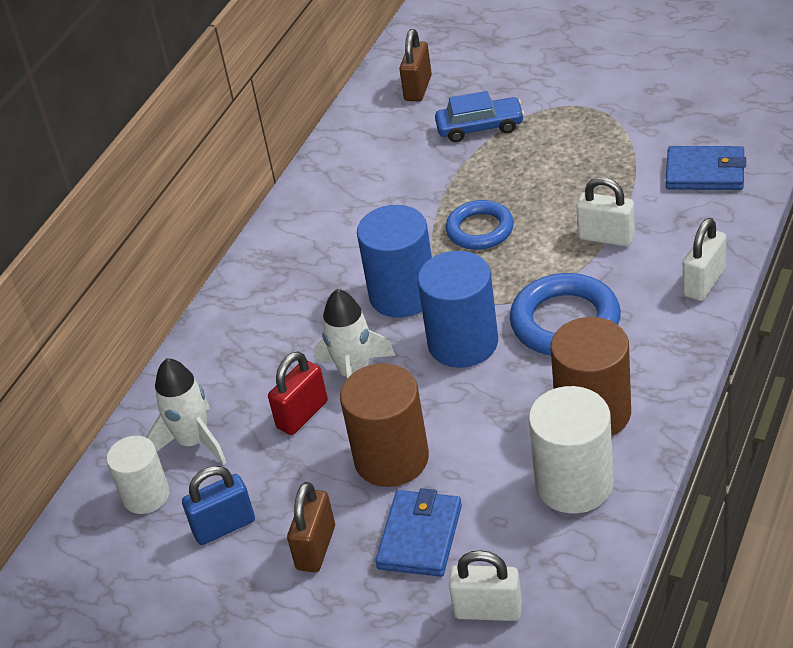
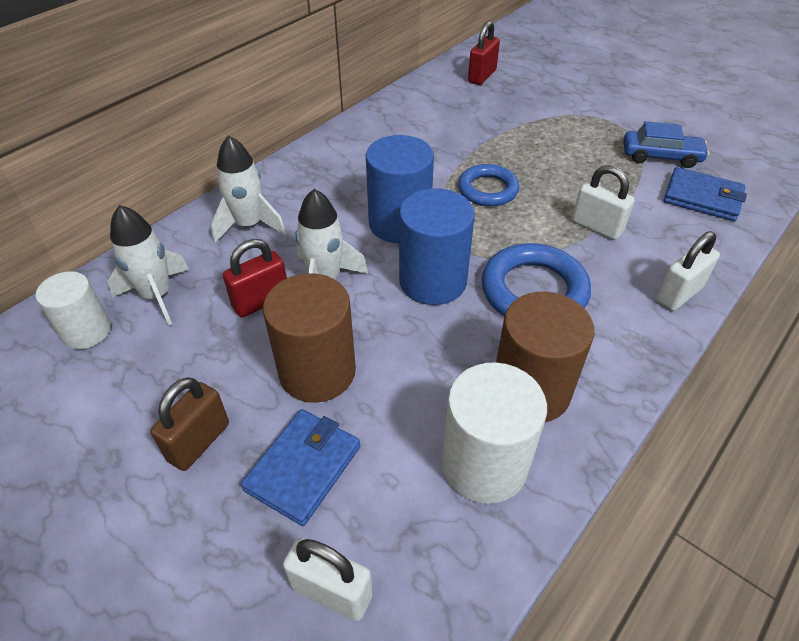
camera: 10 degrees right, 5 degrees up
(224, 526) = (131, 387): blue padlock -> none
(245, 344) = (249, 225): none -> white rocket
(418, 88) = (482, 76): brown padlock -> red padlock
(480, 127) = (519, 114): blue car -> blue car (661, 157)

